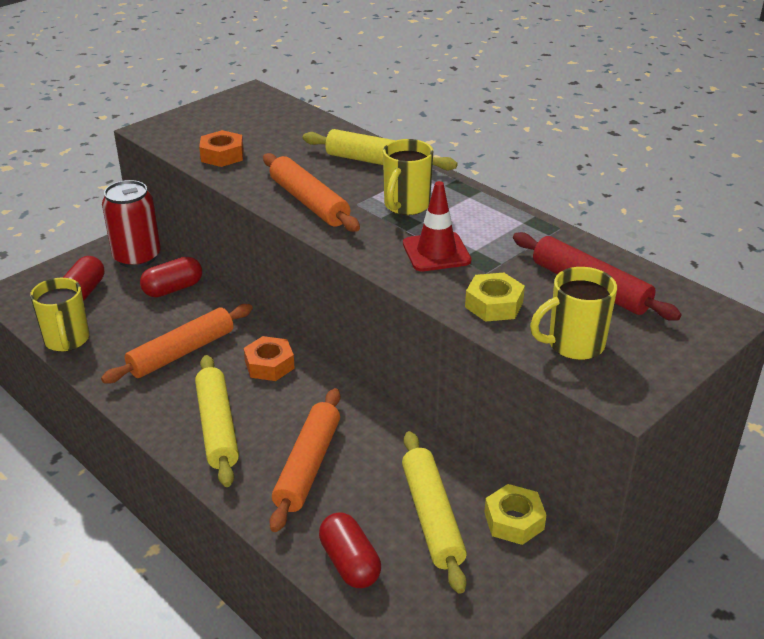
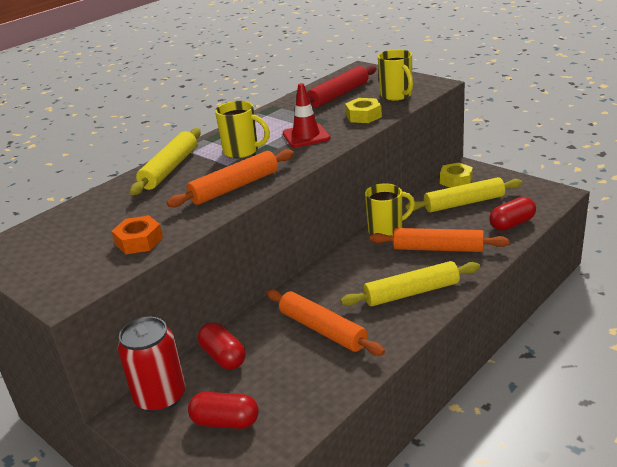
camera: 90 degrees left, 5 degrees down
(67, 340) = (312, 409): yellow mug -> yellow mug (386, 230)
(269, 365) = (333, 281): orange nut -> none

